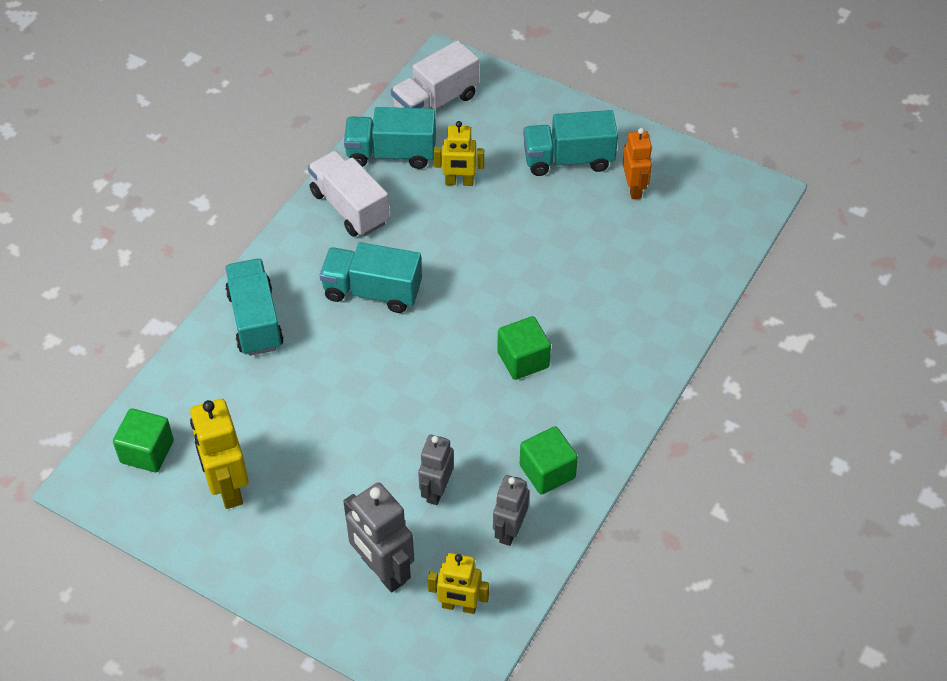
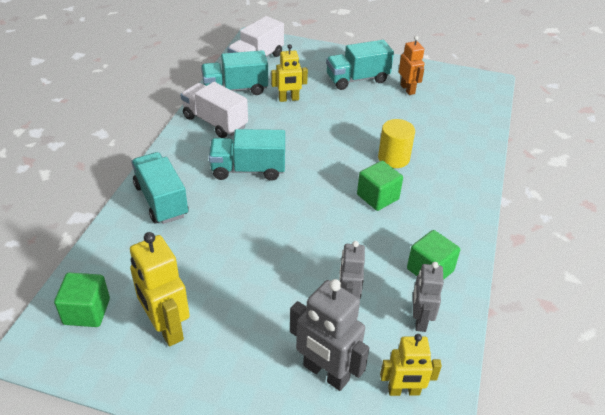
camera: 15 degrees left, 10 degrees down
(567, 303) = (393, 158): none -> yellow cylinder

